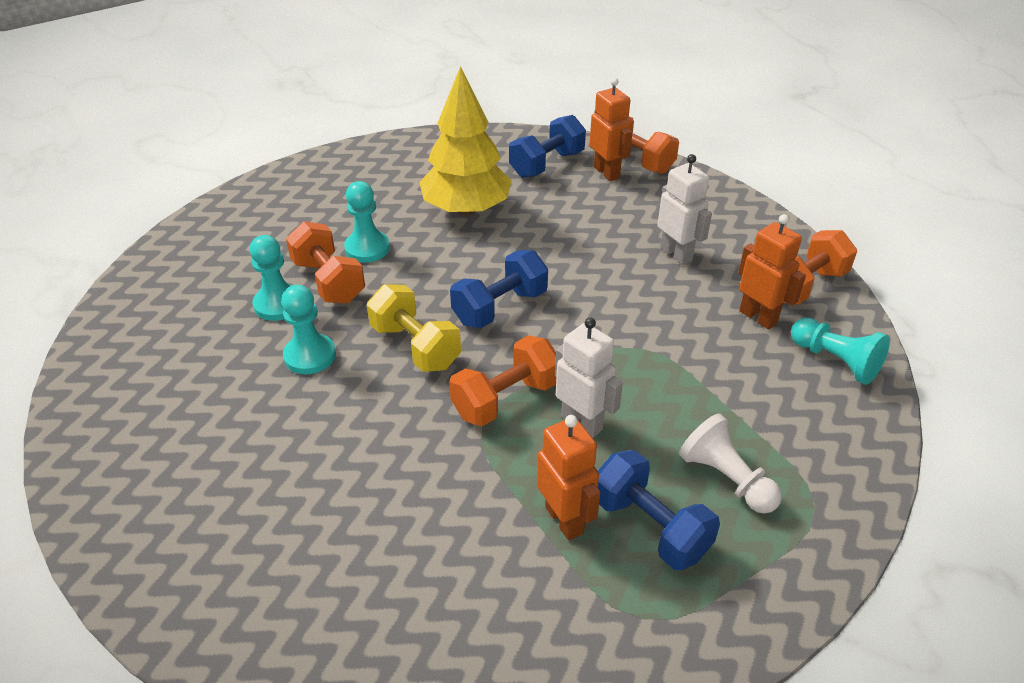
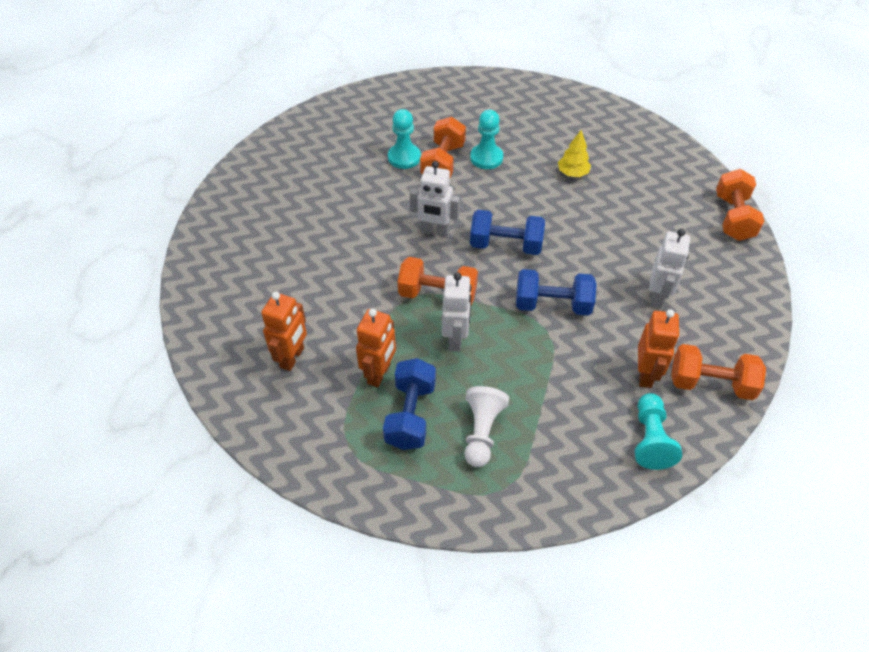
camera: 50 degrees right, 10 degrees up
(310, 356) = (383, 196): turquoise pawn -> none
(415, 346) = (435, 231): yellow dumbbell -> white robot
(466, 209) = (572, 173): yellow tree -> yellow tree, size x0.46
(547, 164) = (667, 179): blue dumbbell -> blue dumbbell (552, 304)
(607, 172) = (698, 212): orange robot -> orange robot (292, 358)

